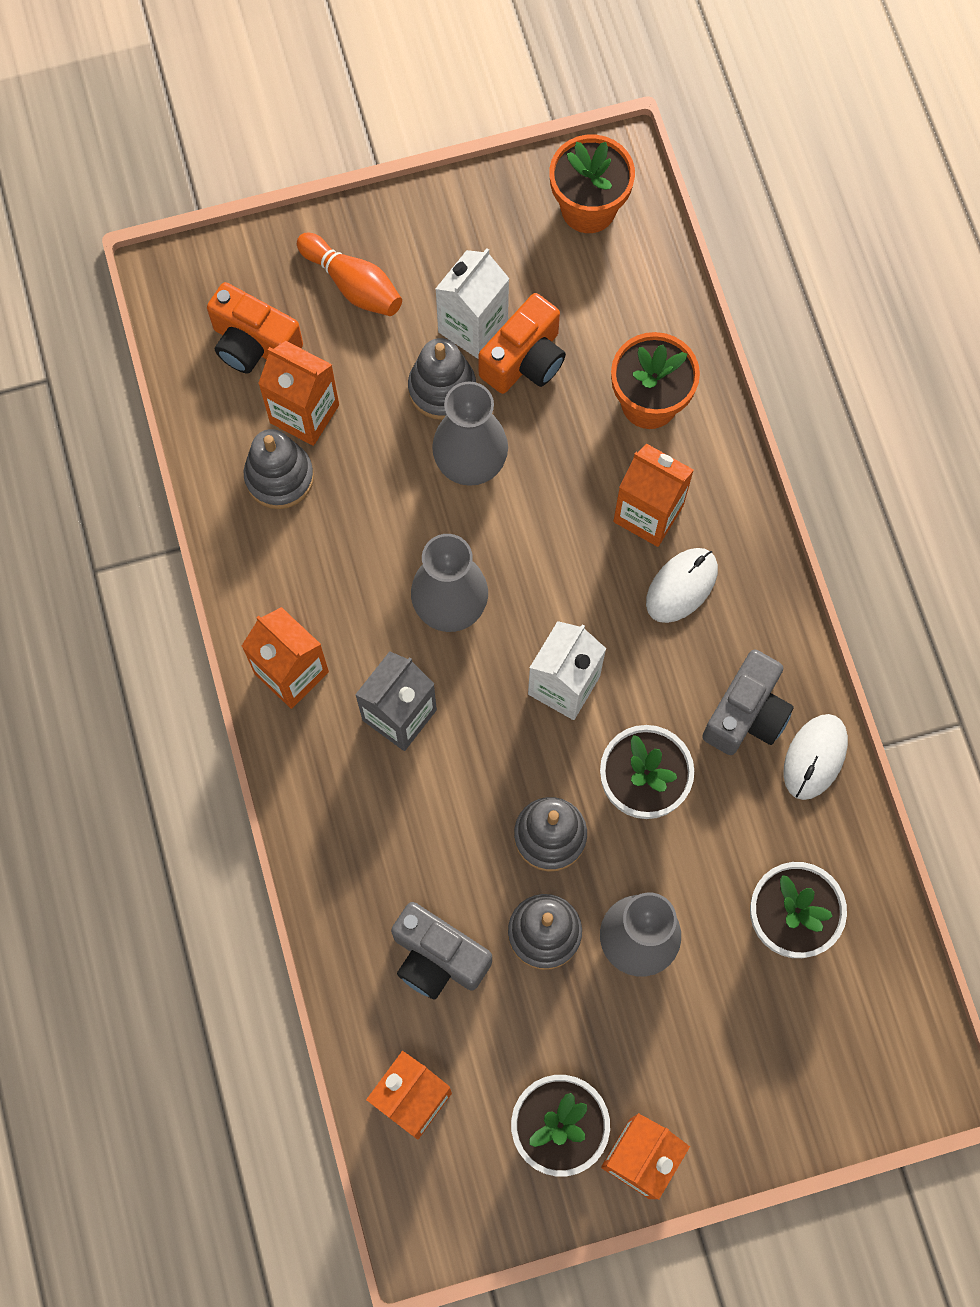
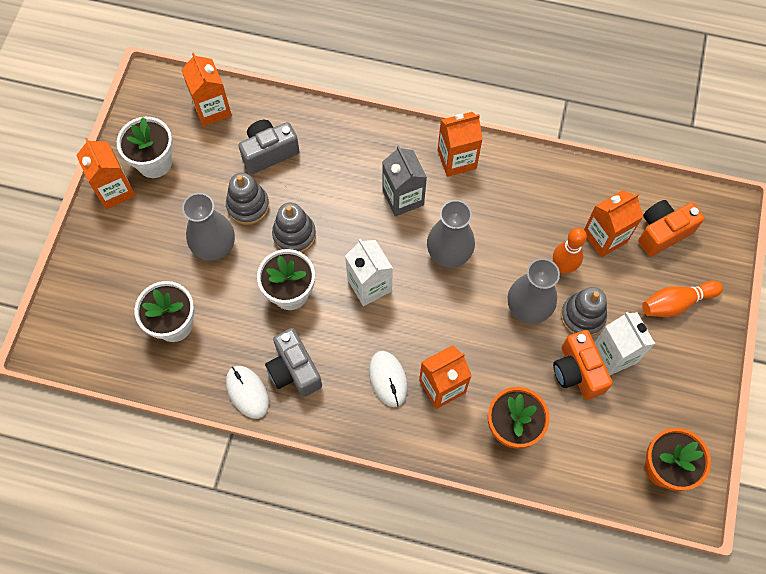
camera: 120 degrees right, 5 degrees down
(279, 477) = (572, 206): grey stacking toy -> none
(383, 446) = (563, 267): none -> orange bowling pin

